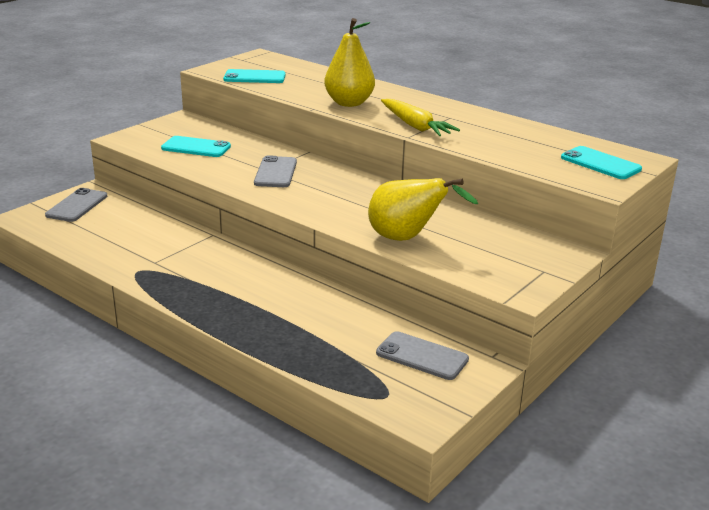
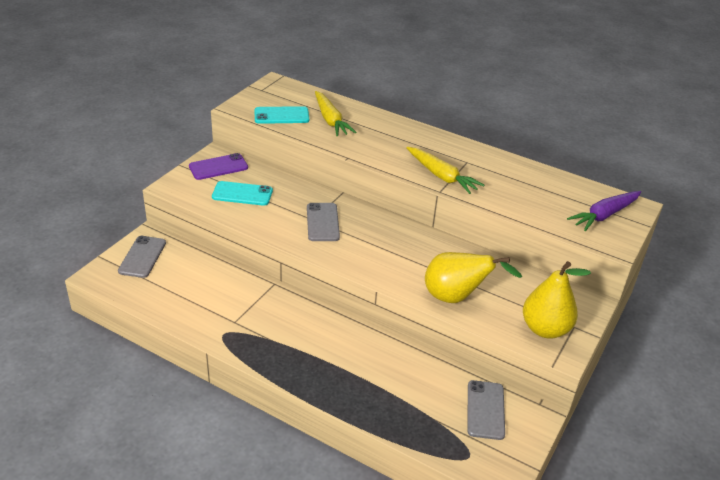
camera: 10 degrees left, 10 degrees up
(179, 127) = (218, 167): none -> purple phone
(307, 82) = (330, 120): none -> yellow carrot
(349, 103) = (376, 148): yellow pear -> yellow pear (545, 329)
(422, 356) = (485, 410): grey phone -> grey phone turned 75 degrees clockwise
(600, 163) = (604, 215): turquoise phone -> purple carrot

